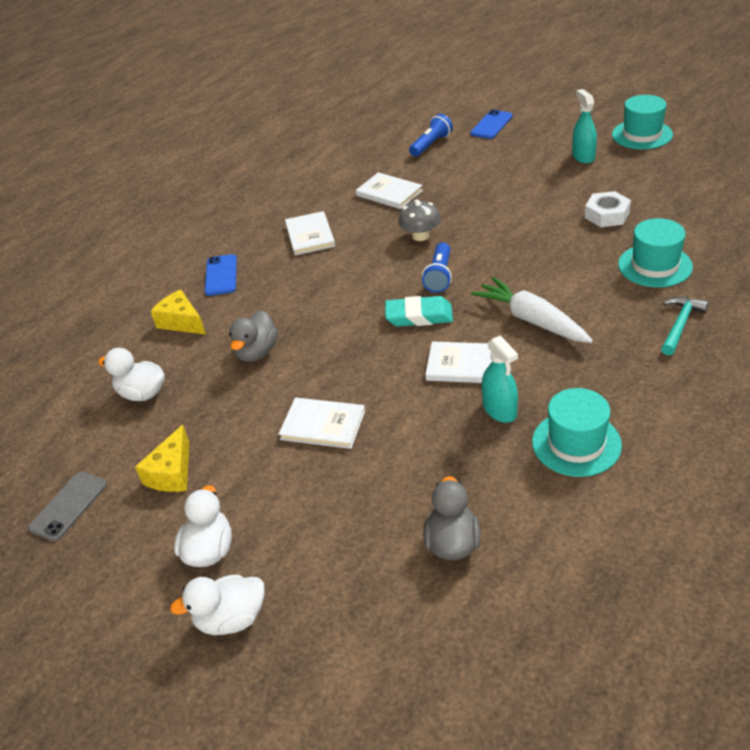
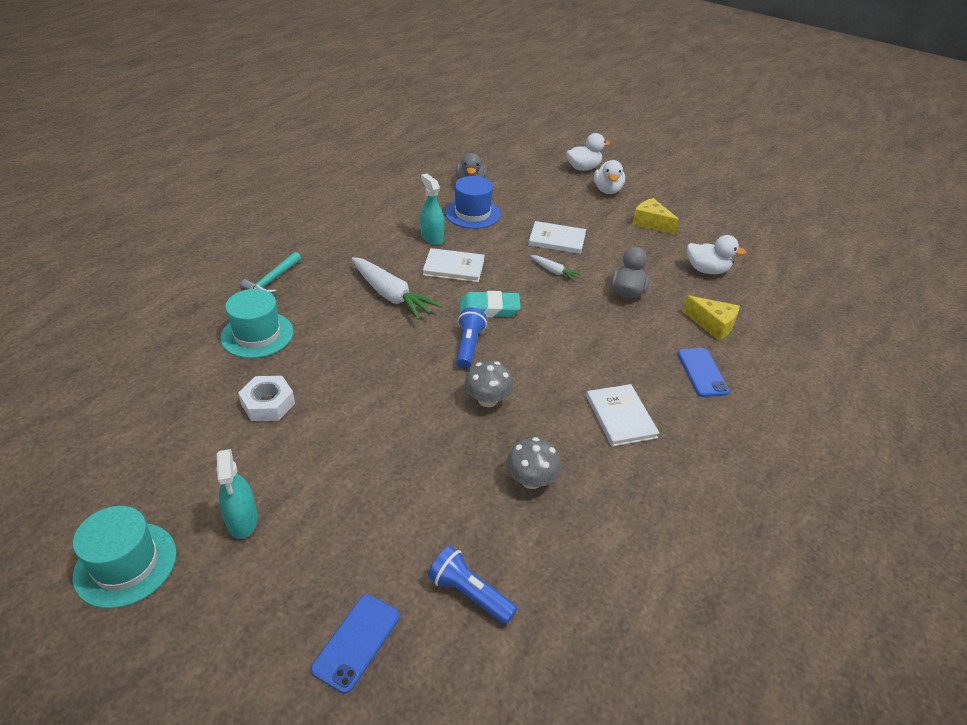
camera: 170 degrees right, 0 degrees up
(69, 506) = (708, 213): grey phone -> none
(172, 473) = (651, 223): yellow cheese -> yellow cheese turned 60 degrees counterclockwise
(337, 371) = (554, 271): none -> white carrot
(389, 193) = (531, 480): white book -> grey mushroom
(431, 145) = (469, 594): blue flashlight -> blue flashlight turned 90 degrees clockwise
(445, 466) = (472, 213): none -> blue hat
(576, 443) = (387, 217): turquoise hat -> none

